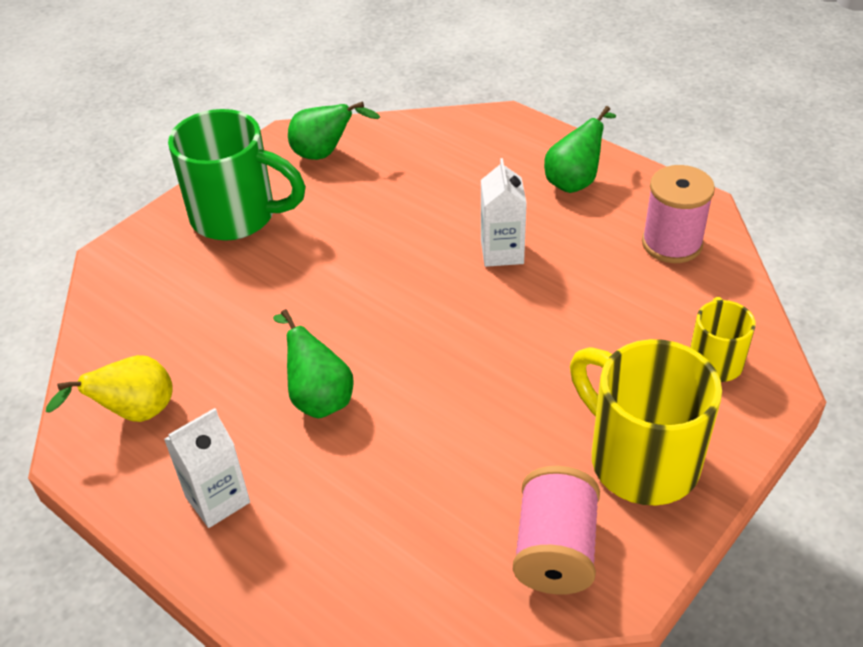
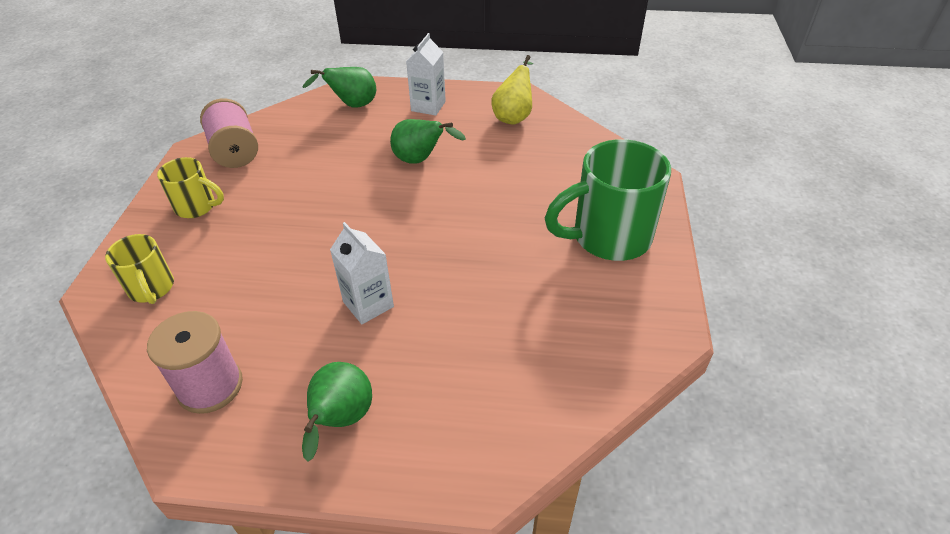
camera: 145 degrees right, 0 degrees up
(325, 154) = (613, 329): green pear -> green pear (352, 106)
(640, 459) = (197, 207): yellow mug -> yellow mug, size x0.55

